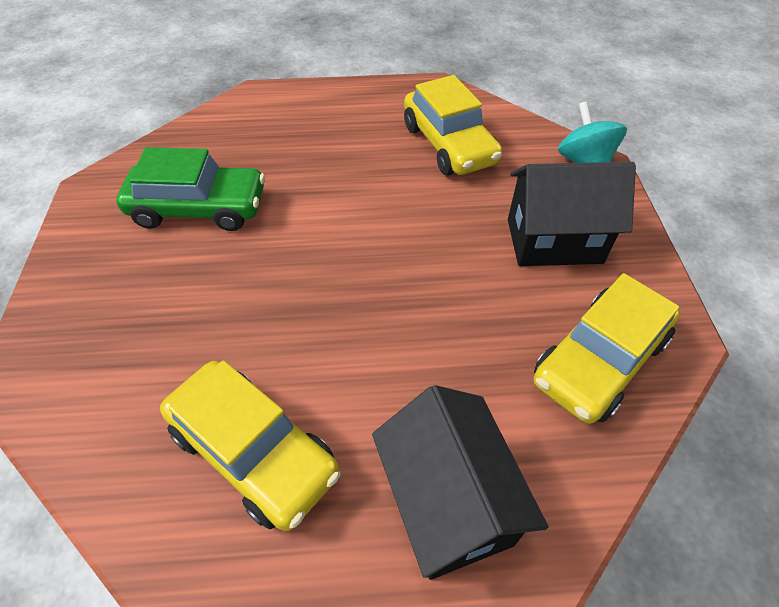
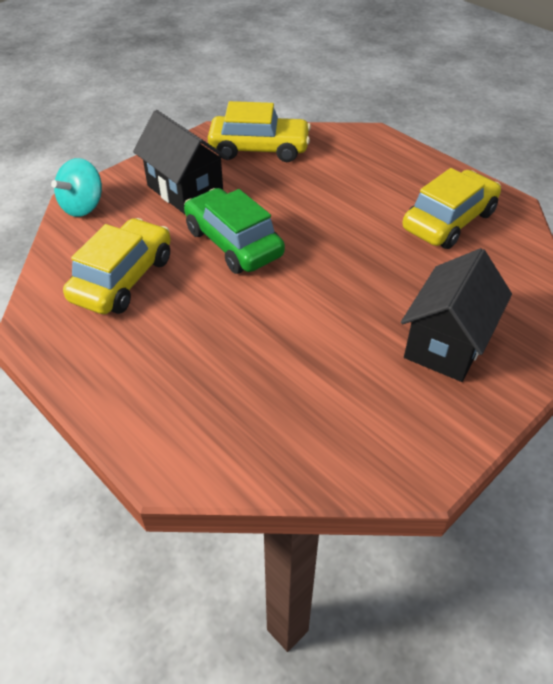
camera: 130 degrees left, 5 degrees down
(199, 208) = (353, 372): green car -> green car (233, 243)
(254, 451) = (449, 221): yellow car -> yellow car turned 45 degrees clockwise
(448, 503) = (386, 160): black house -> black house (447, 343)

